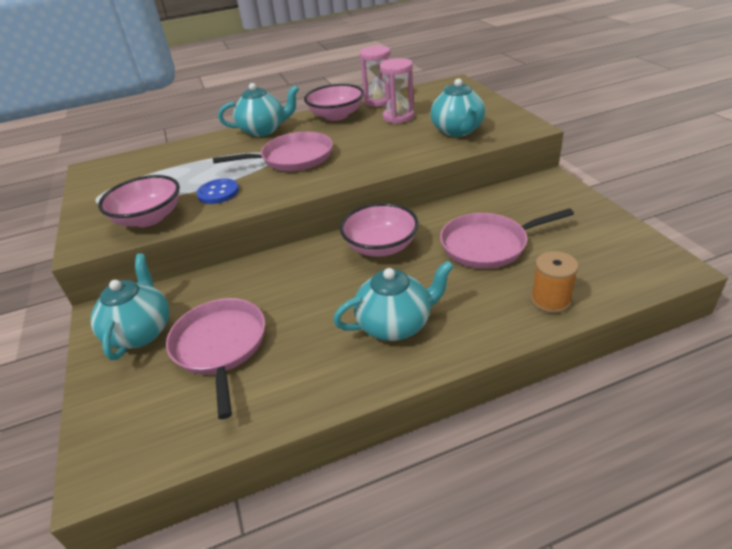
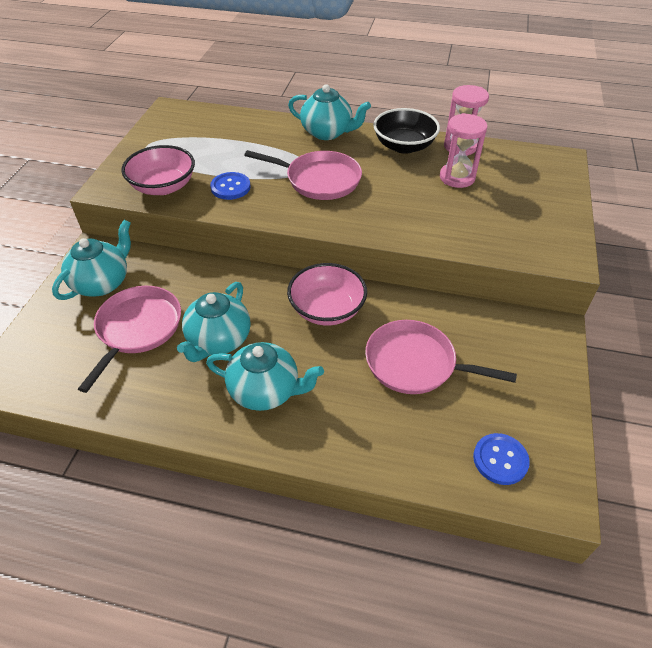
camera: 30 degrees right, 10 degrees up
(336, 115) = (404, 146): pink bowl -> black bowl
(458, 131) = (493, 225): turquoise teapot -> turquoise teapot (218, 340)
(550, 300) = (406, 452): orange spool -> none
(614, 268) = (500, 460): none -> blue button

